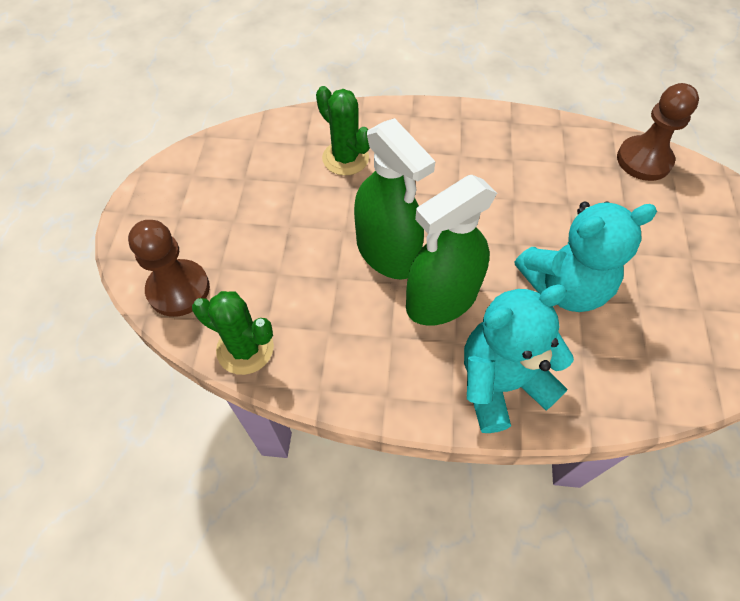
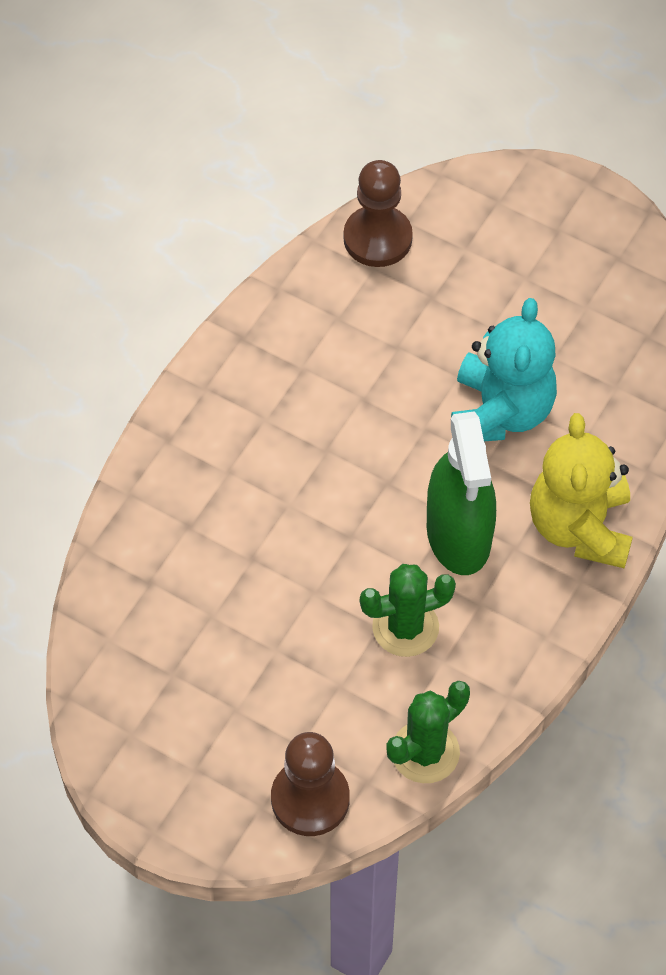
camera: 65 degrees left, 0 degrees up
(345, 158) = (201, 546): green cactus -> green cactus (405, 627)
(387, 252) = (369, 561): green spray bottle -> none
(501, 383) = (580, 527): turquoise teddy bear -> yellow teddy bear

